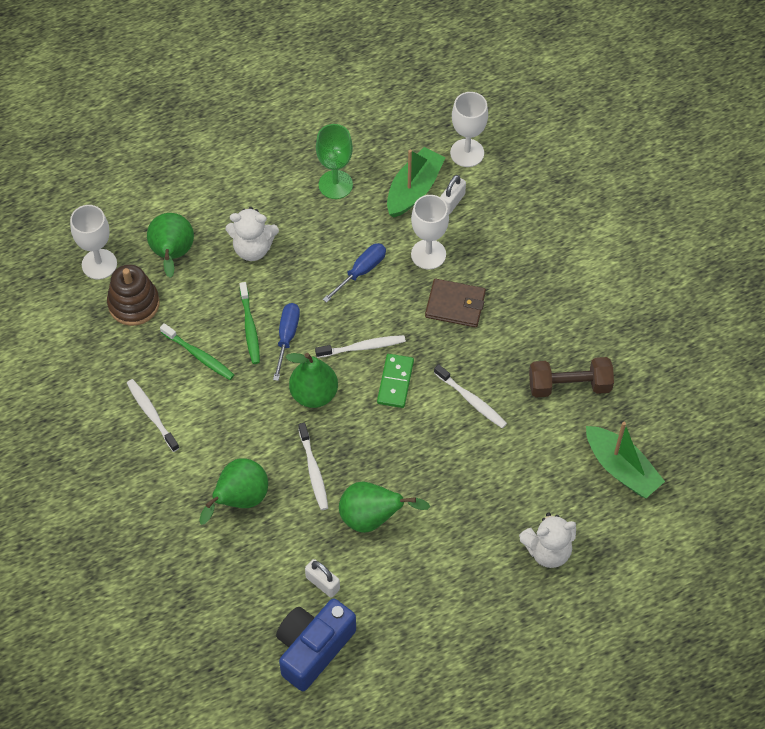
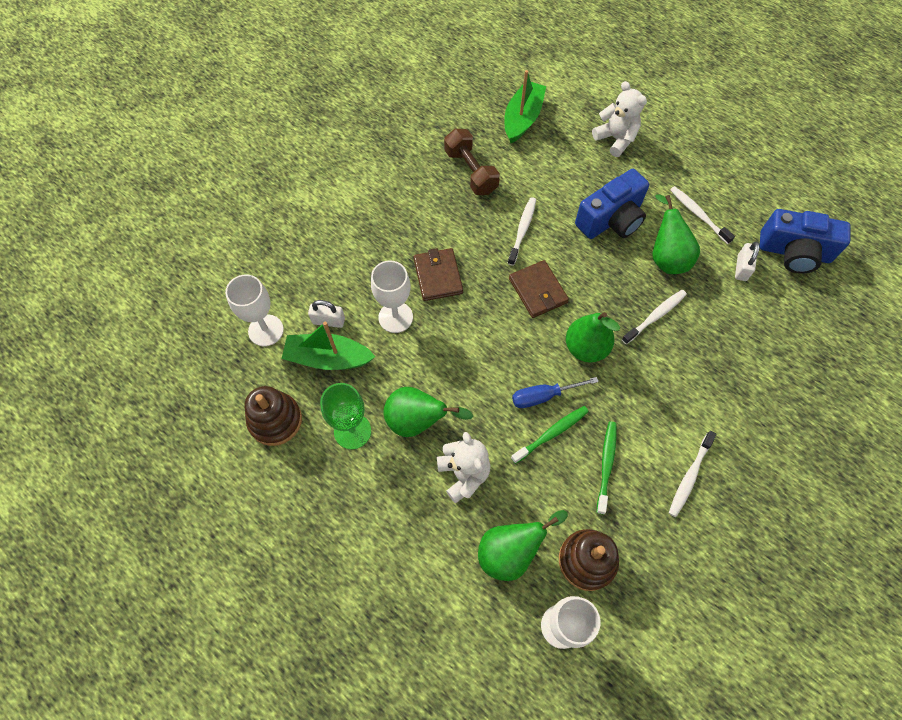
camera: 115 degrees left, 5 degrees up
(239, 500) = (718, 360): green pear -> green pear (417, 421)
(361, 271) = (440, 364): blue screwdriver -> none
(362, 347) = (518, 329): white toothbrush -> white toothbrush (698, 214)
(375, 135) = (275, 420): none -> brown stacking toy
(395, 382) = (538, 291): green domino -> brown wallet
(443, 490) = (611, 219): none -> blue camera

